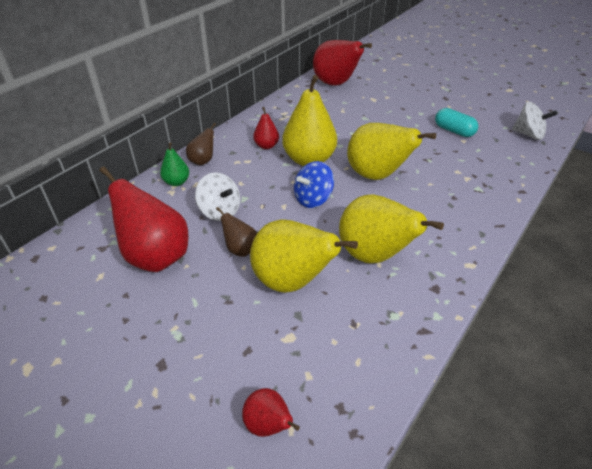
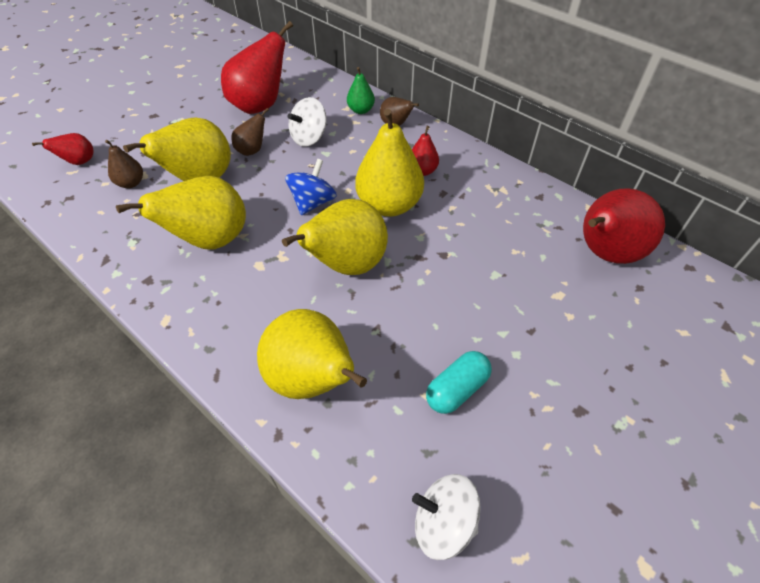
camera: 95 degrees right, 10 degrees up
(305, 345) = (131, 183): none -> brown pear
(313, 199) = (313, 202): blue spinning top -> blue spinning top turned 60 degrees clockwise
(478, 181) = (313, 379): none -> yellow pear
(528, 134) = (443, 523): white spinning top -> white spinning top turned 75 degrees clockwise

